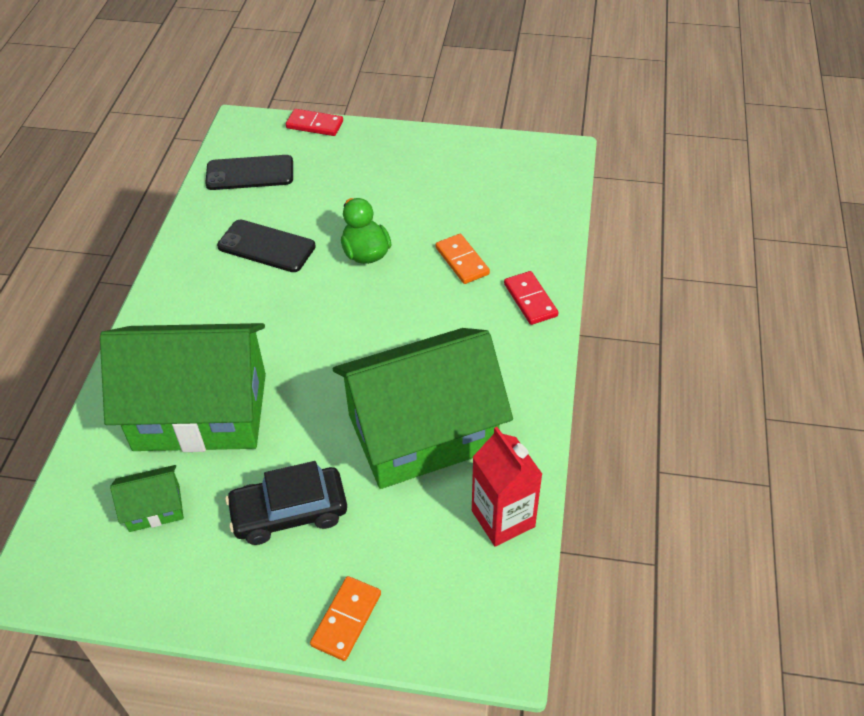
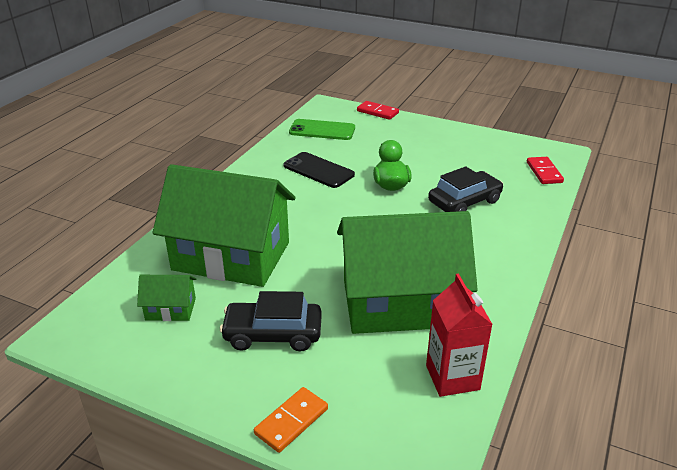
camera: 15 degrees right, 15 degrees down
(250, 173) = (322, 130): black phone -> green phone
(462, 261) = (464, 202): orange domino -> black car
(530, 300) = (514, 234): red domino -> red domino (544, 172)

